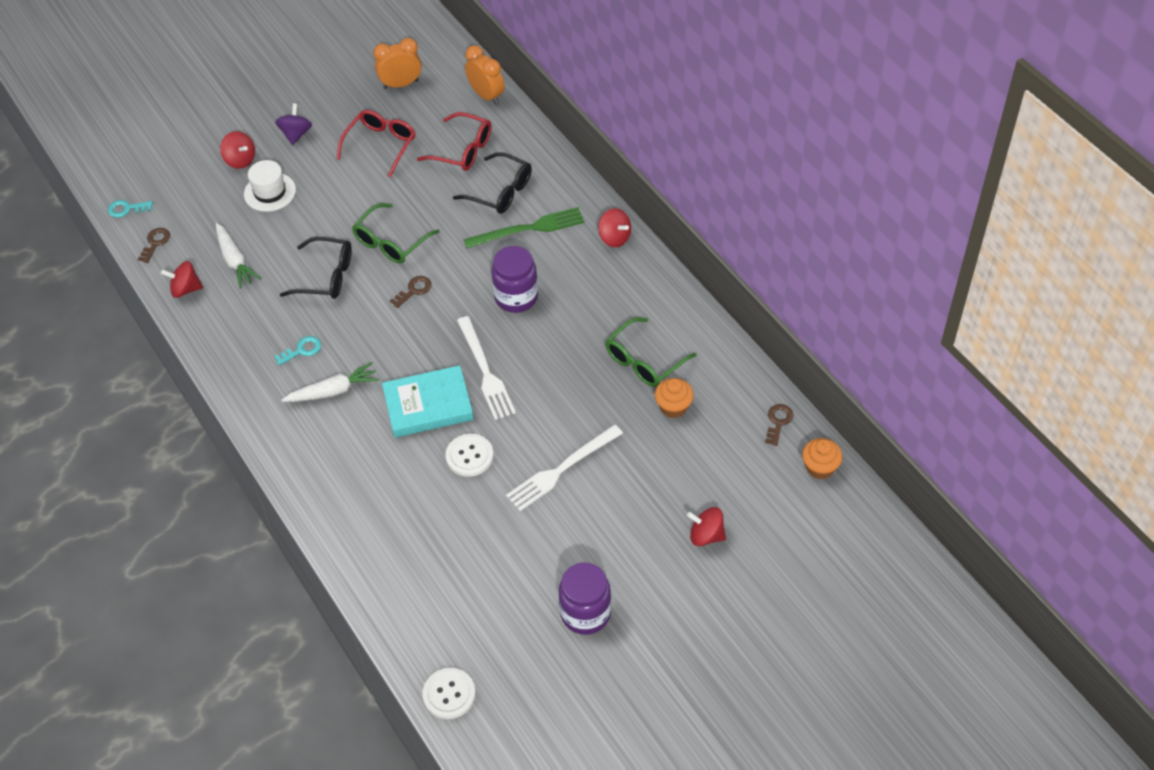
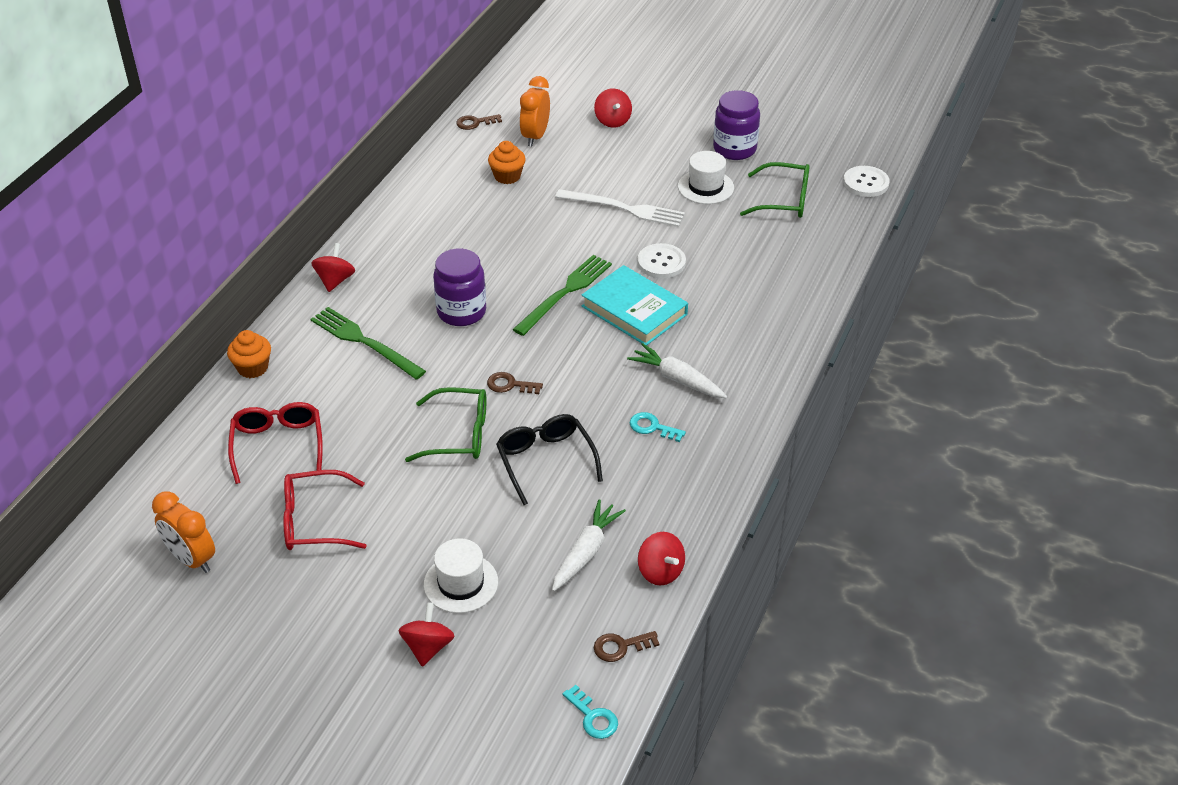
camera: 125 degrees left, 10 degrees down
(296, 134) = (345, 616): purple spinning top -> none
(485, 371) = (565, 293): white fork -> green fork
(486, 96) = (171, 468): orange clock -> orange clock (535, 136)
(501, 191) = (324, 385): black glasses -> none
(545, 551) = (705, 187): none -> white hat
(644, 361) = (472, 208): green glasses -> green glasses (784, 200)
(820, 467) = (501, 92): orange cupcake -> orange cupcake (253, 368)

